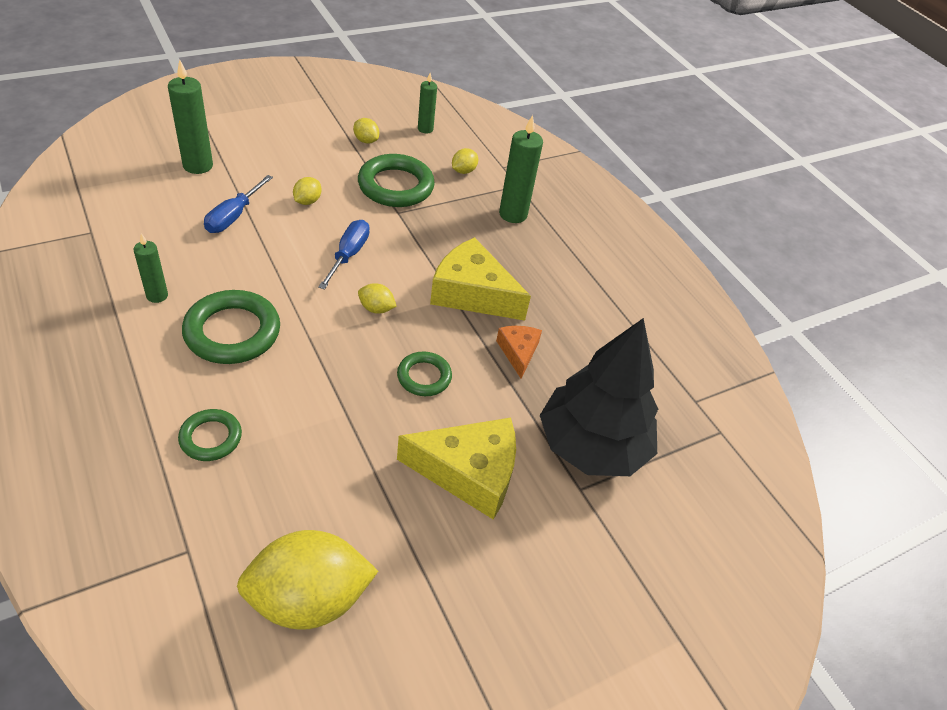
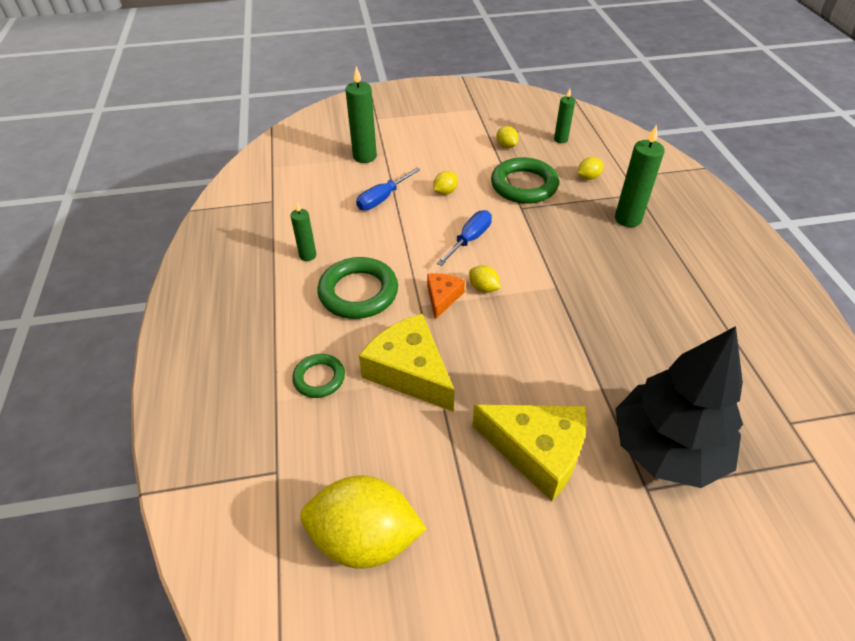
camera: 25 degrees right, 0 degrees up
(424, 377) = (513, 355): green ring -> none
(472, 293) = (574, 285): yellow cheese -> yellow cheese (410, 371)
(518, 352) = (608, 345): orange cheese -> orange cheese (442, 297)

